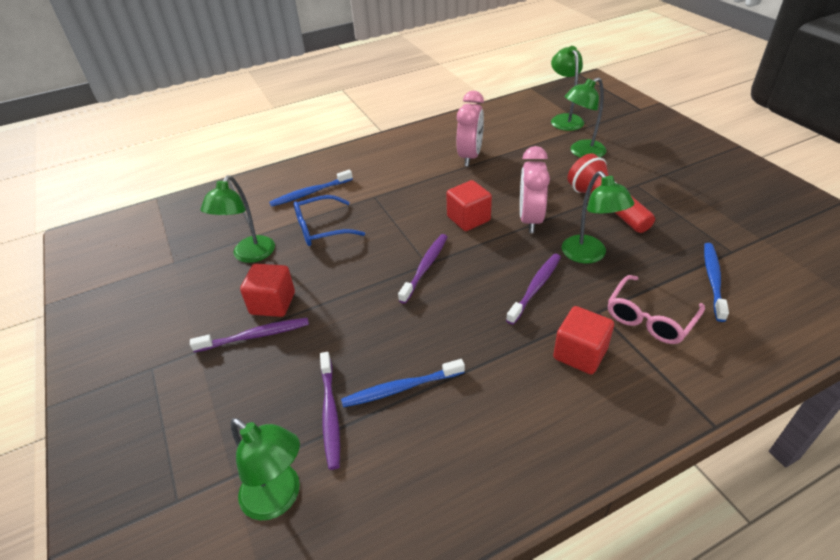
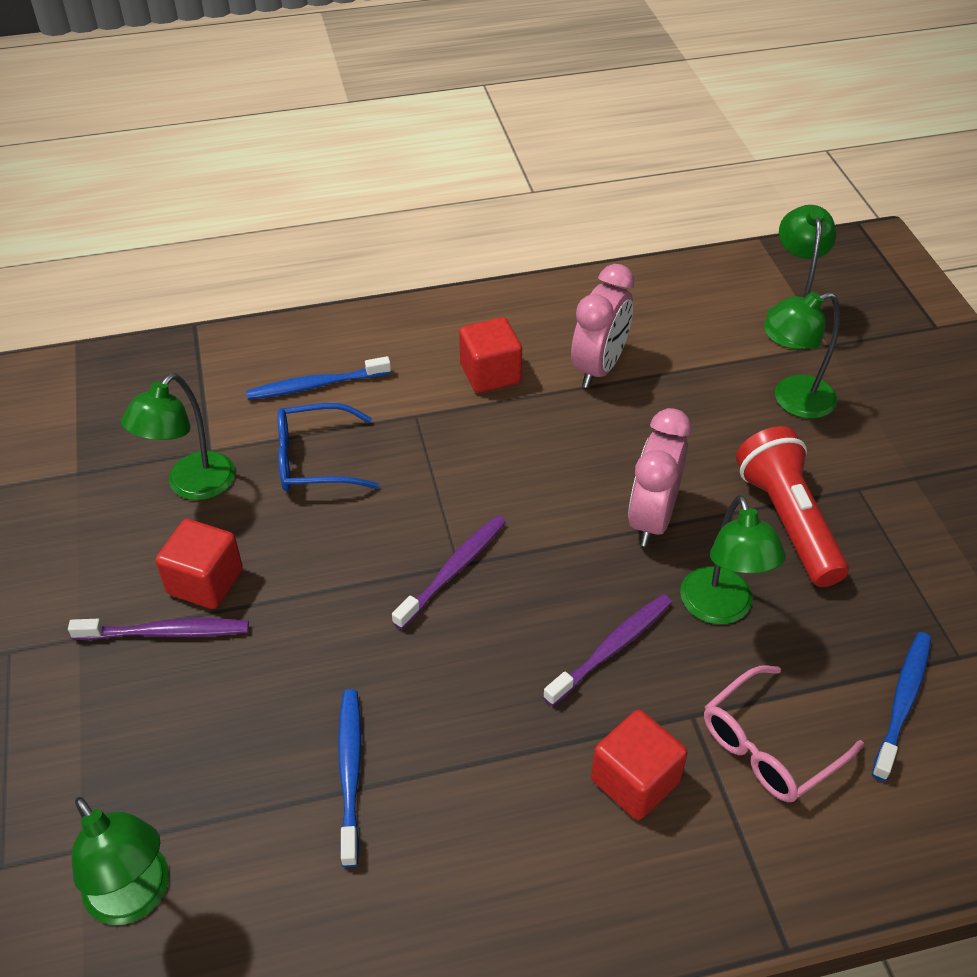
camera: 10 degrees right, 5 degrees up
(330, 414) = (239, 787): purple toothbrush -> none
(401, 388) = (350, 772): blue toothbrush -> blue toothbrush turned 90 degrees clockwise
(468, 219) = (552, 494): red cube -> red cube (490, 374)

